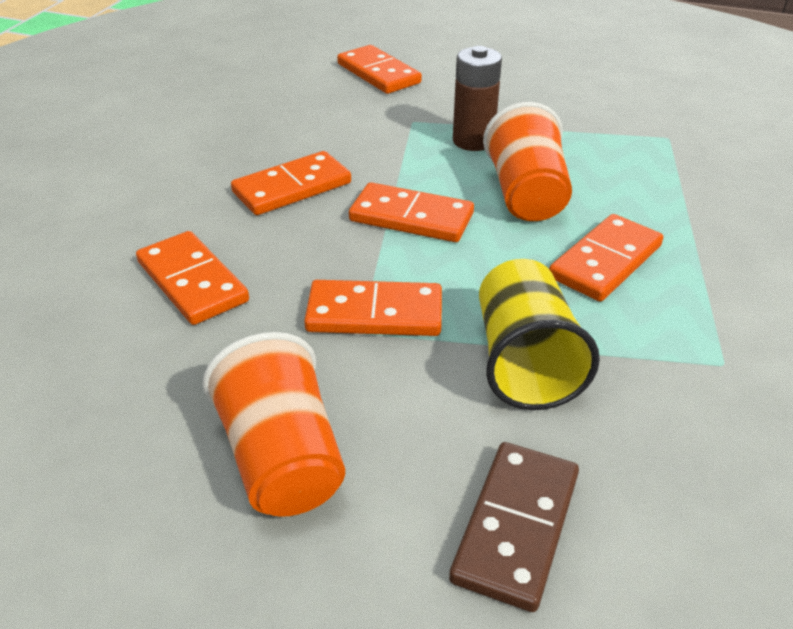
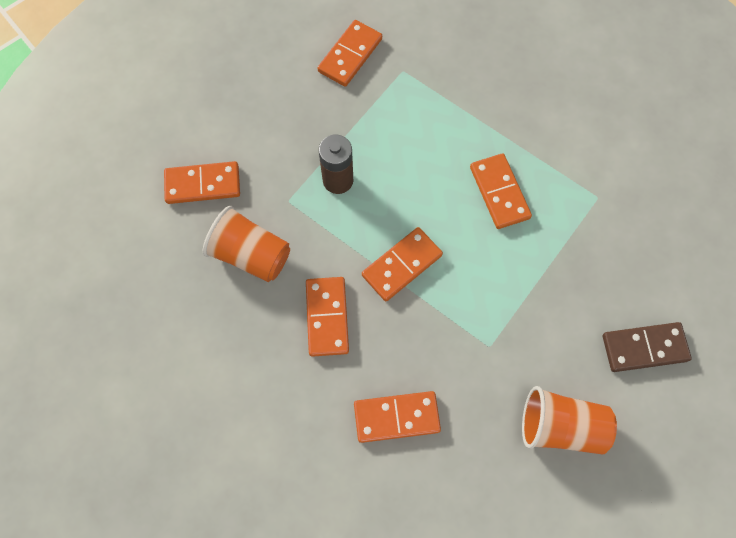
camera: 60 degrees left, 30 degrees up
(374, 314) = (479, 332): orange domino -> orange domino (350, 55)
(516, 527) = (644, 347): brown domino -> brown domino turned 60 degrees counterclockwise
(524, 362) = (552, 282): yellow cup -> none
(526, 194) = (416, 189): orange cup -> orange cup (251, 254)

